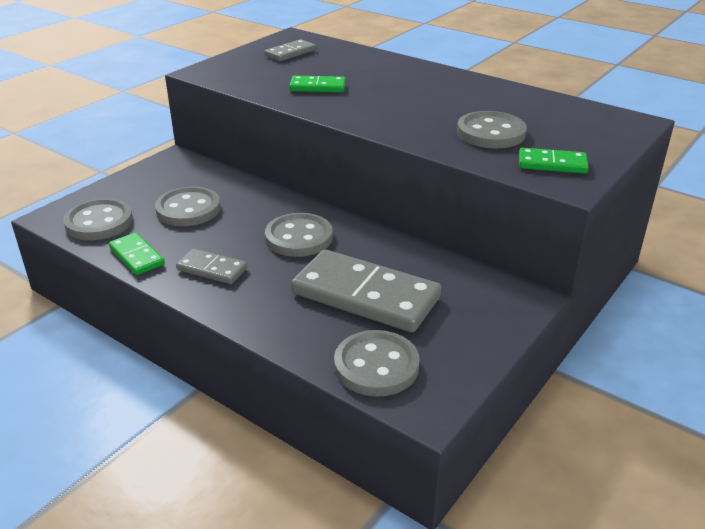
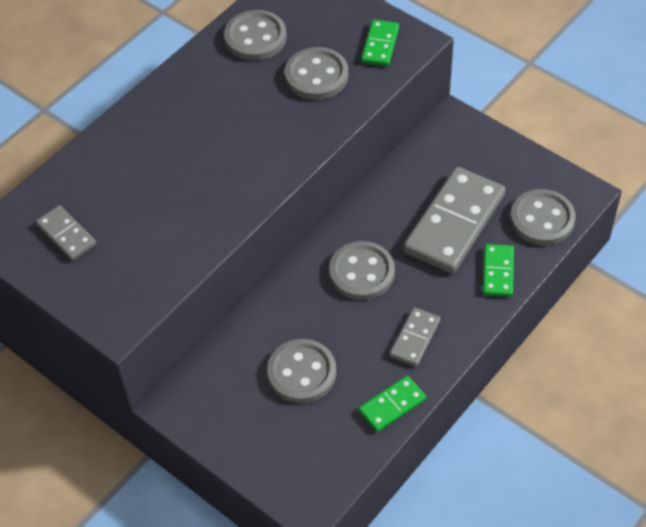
camera: 85 degrees left, 20 degrees up
(99, 222) = (325, 454): grey button -> grey button (255, 38)
(317, 87) = (185, 205): green domino -> green domino (498, 272)

